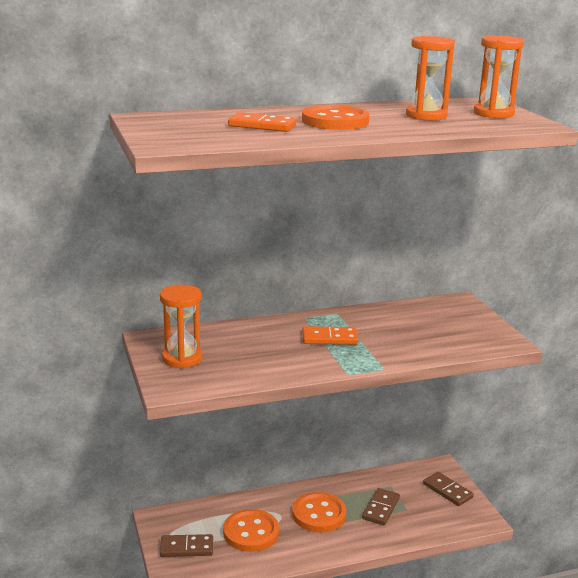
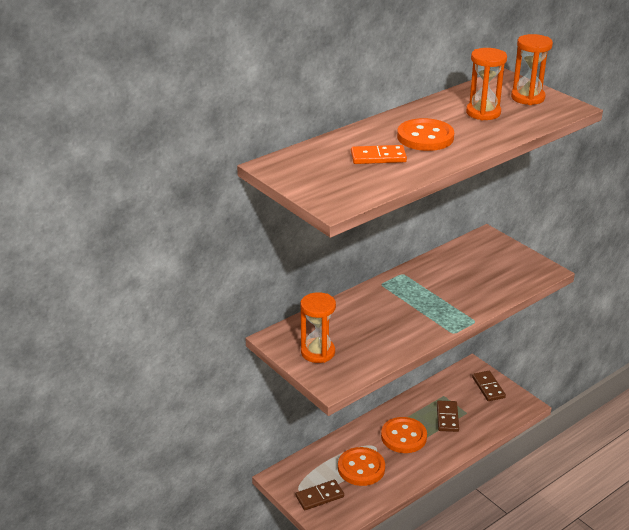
camera: 20 degrees left, 10 degrees up
(329, 338) = (415, 301): orange domino -> none
(447, 491) = (488, 387): brown domino -> brown domino turned 45 degrees clockwise

